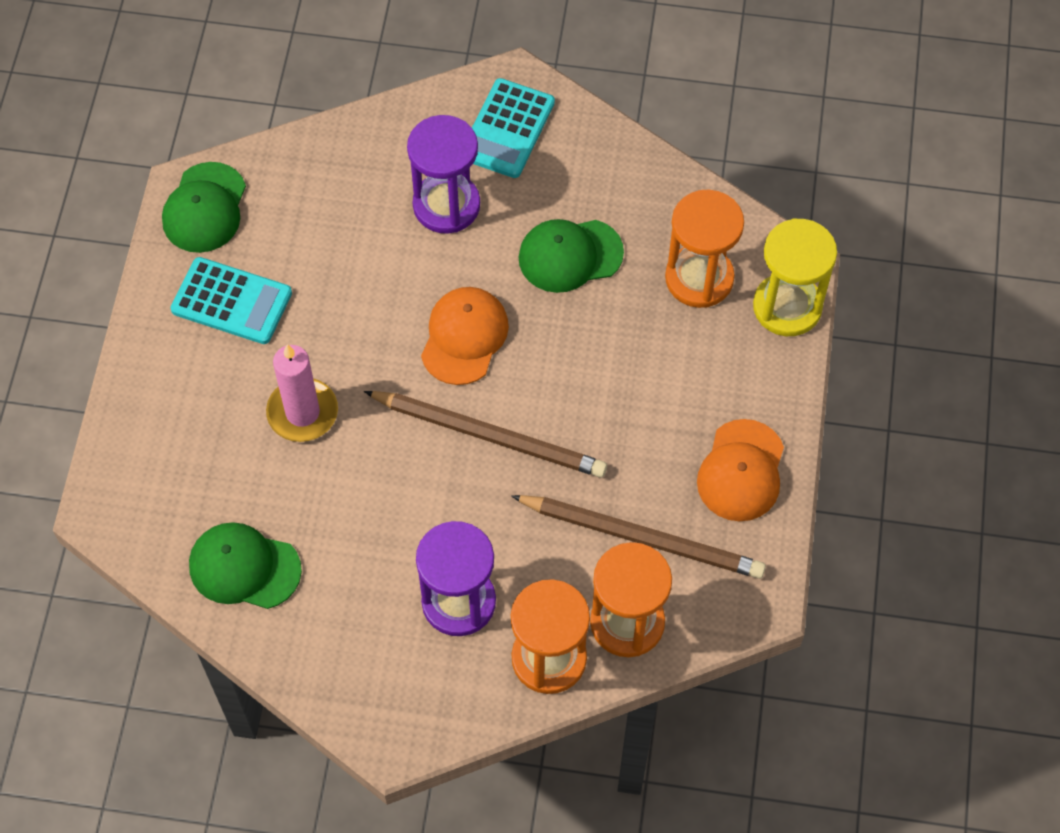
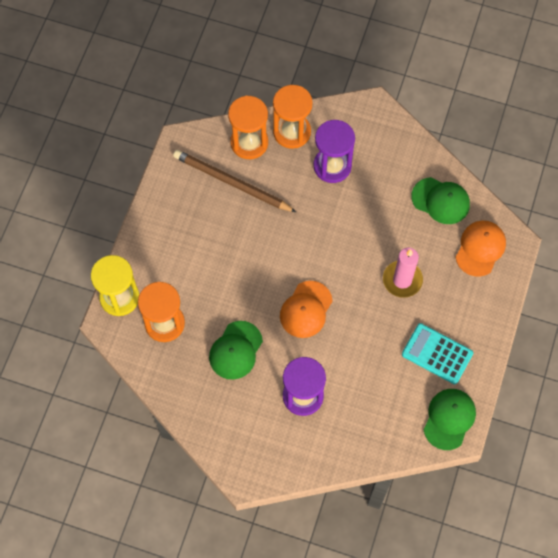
camera: 170 degrees left, 5 degrees up
(490, 436) = (301, 250): brown pencil -> none
(507, 129) = (256, 443): turquoise calculator -> none
(570, 255) = (235, 350): green cap -> green cap turned 120 degrees clockwise
(741, 471) = (171, 209): orange cap -> orange cap (480, 248)

